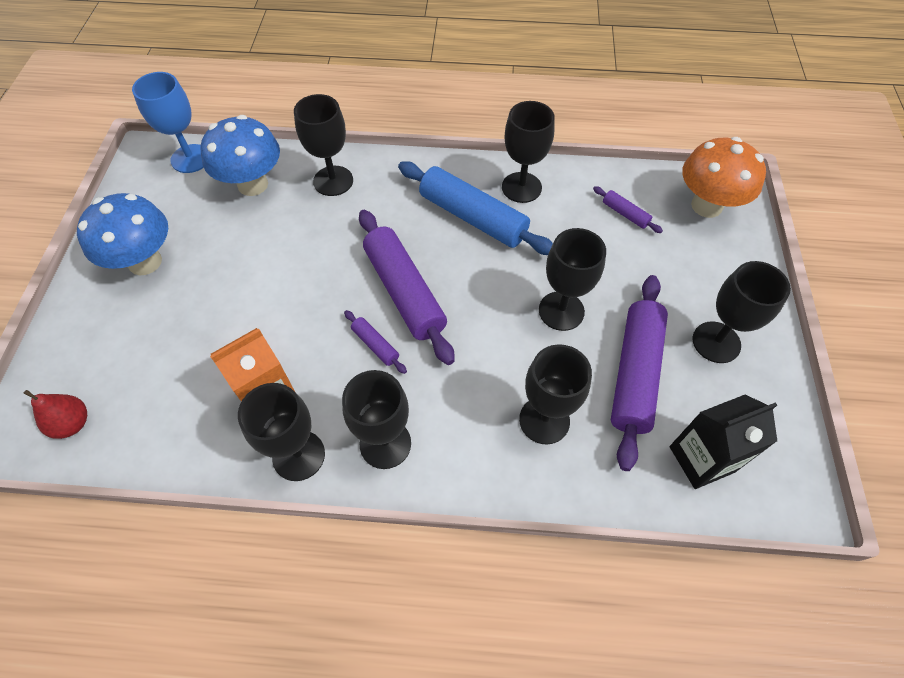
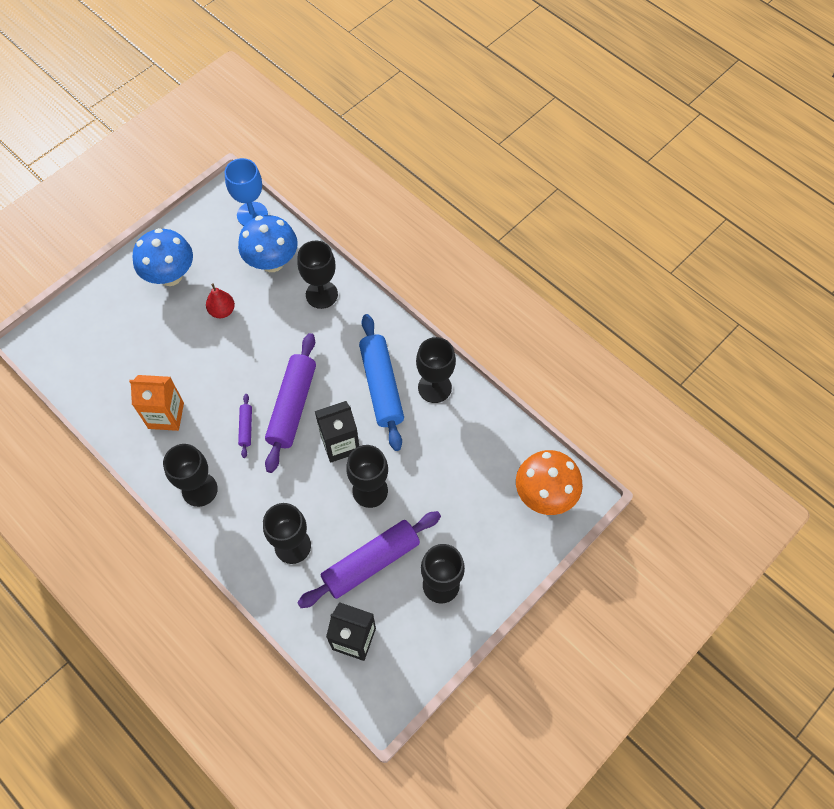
camera: 40 degrees right, 5 degrees up
(72, 423) = (64, 354): red pear -> red pear (222, 311)
(298, 455) = (153, 460): black goblet -> none
(488, 291) = (340, 444): none -> black carton
(625, 214) = (482, 458): purple rolling pin -> none

